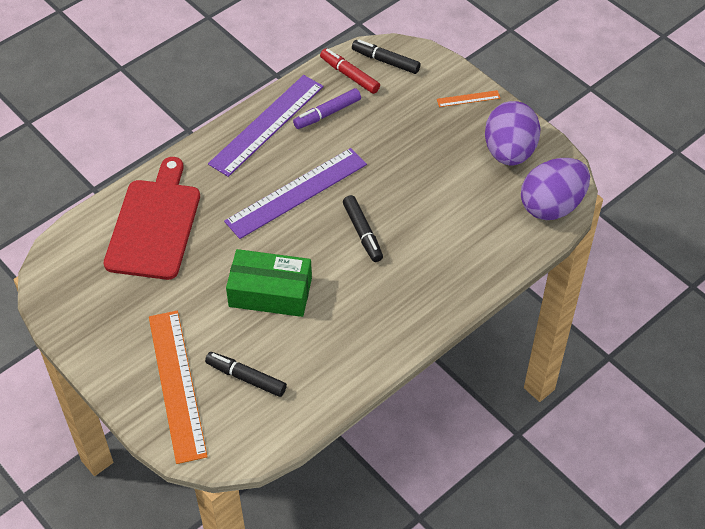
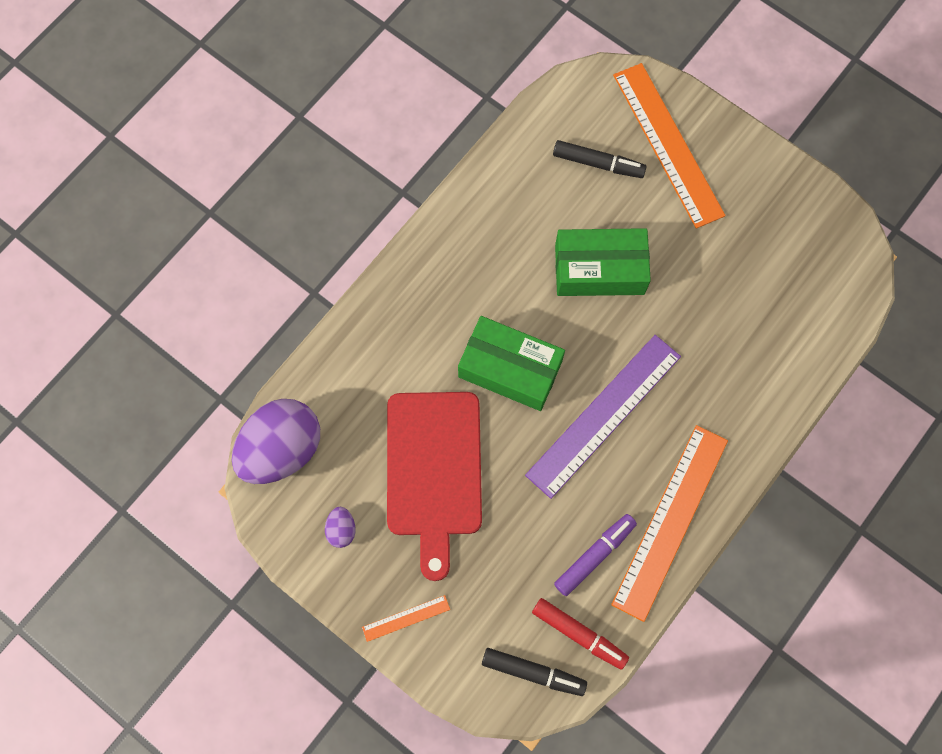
camera: 170 degrees right, 20 degrees up
(154, 225) = (762, 338): red cutting board -> red cutting board (434, 471)
(267, 125) = (670, 521): purple ruler -> orange ruler
(362, 232) = (510, 369): black marker -> green box
(509, 152) = (341, 529): purple egg -> purple egg, size x0.42

